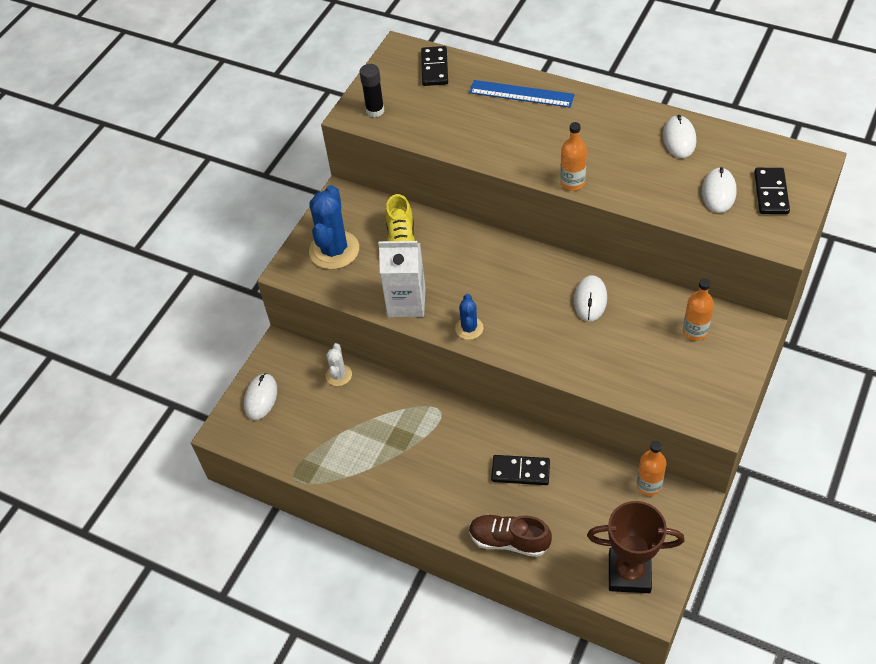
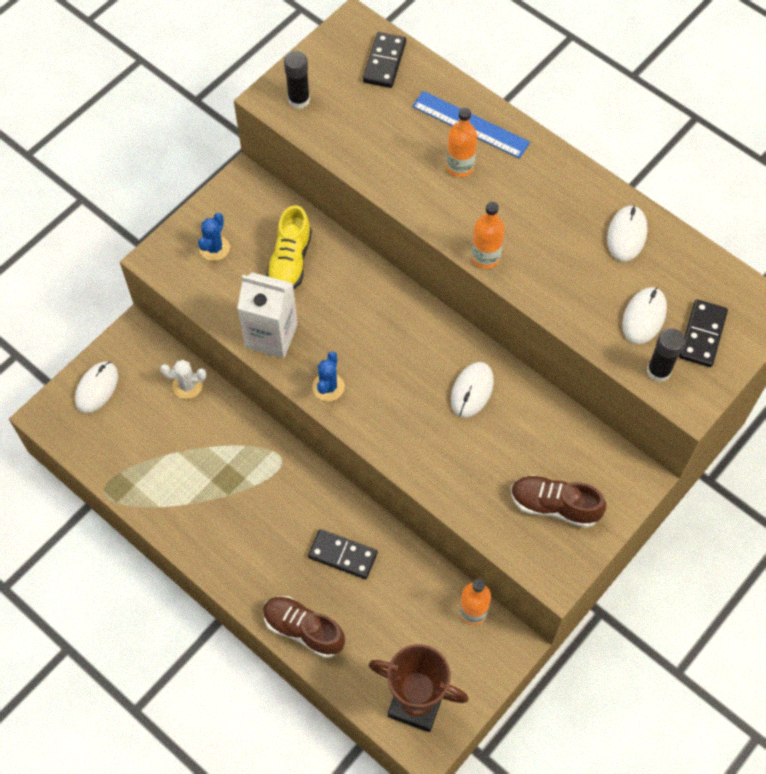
camera: 10 degrees right, 10 degrees up
(334, 250) = (214, 248): blue cactus -> blue cactus, size x0.52
(339, 375) = (187, 386): white cactus -> white cactus turned 75 degrees clockwise
(694, 368) = (554, 506): none -> brown shoe
(695, 331) = (572, 462): orange bottle -> orange bottle (460, 166)
(747, 227) = (658, 371): none -> black glue stick

